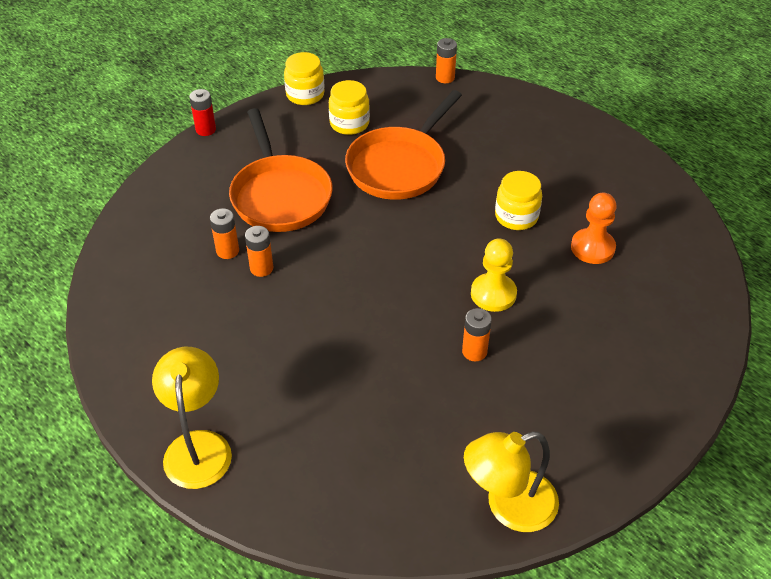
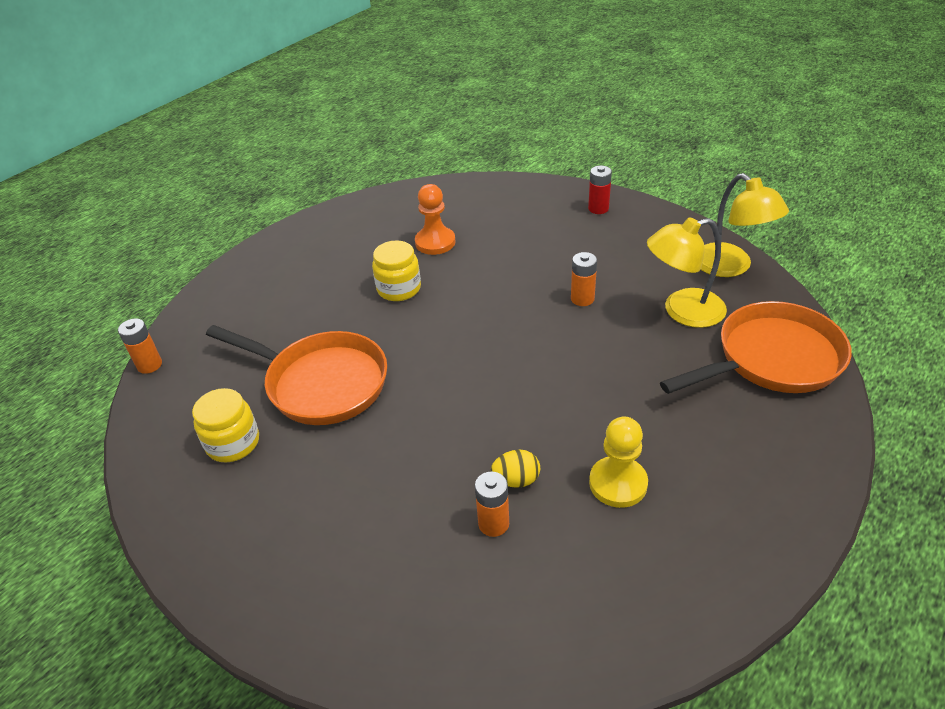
camera: 95 degrees left, 5 degrees down
(198, 446) = (789, 478): yellow lamp -> yellow lamp (682, 311)
(206, 130) = (228, 622): red battery -> red battery (598, 208)
(261, 268) = (516, 480): orange battery -> yellow egg
(280, 195) = (381, 489): orange pan -> orange pan (772, 359)
(305, 95) = (158, 505): yellow jar -> none
(493, 294) = (508, 294): yellow pawn -> yellow pawn (618, 483)

